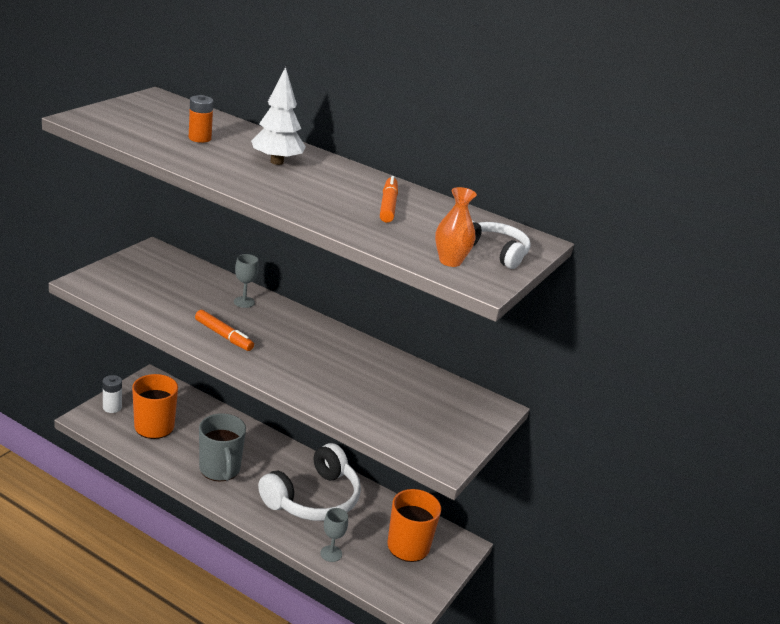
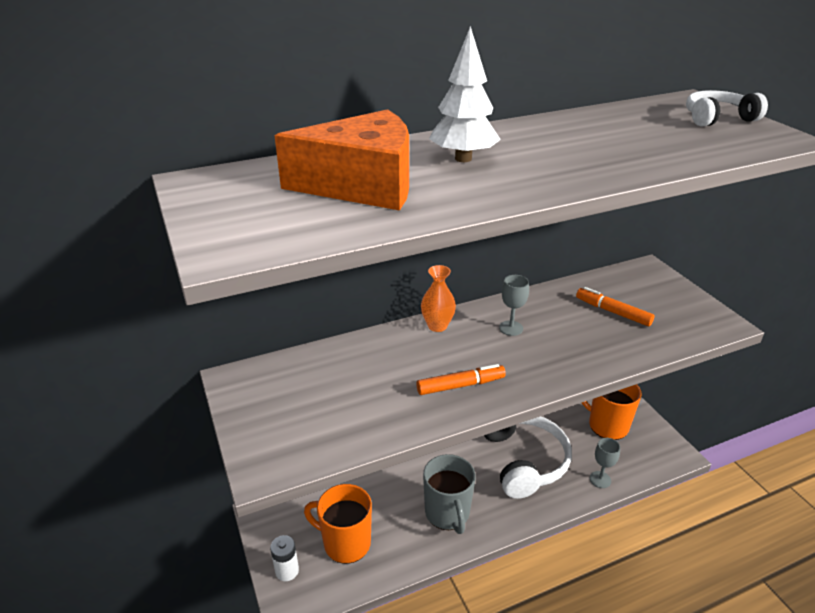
camera: 50 degrees left, 5 degrees up
(199, 138) = (362, 185): orange battery -> orange cheese
(220, 469) = (447, 513): grey mug -> grey mug turned 60 degrees clockwise
(244, 302) = (400, 348): grey goblet -> grey goblet (511, 328)
(388, 206) = (603, 134): orange marker -> orange marker (612, 312)
(450, 261) = (740, 139): orange vase -> orange vase (437, 326)

